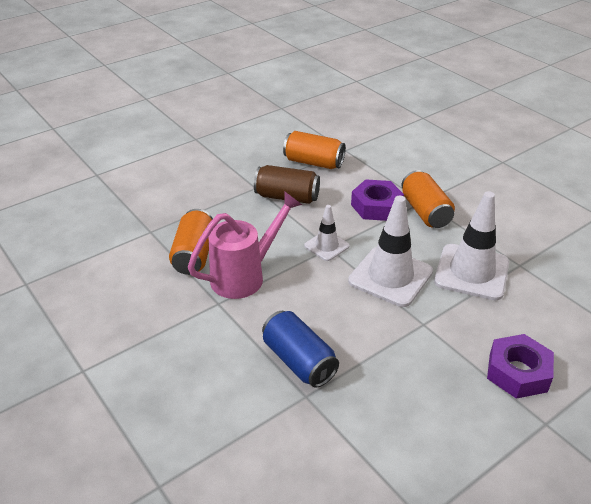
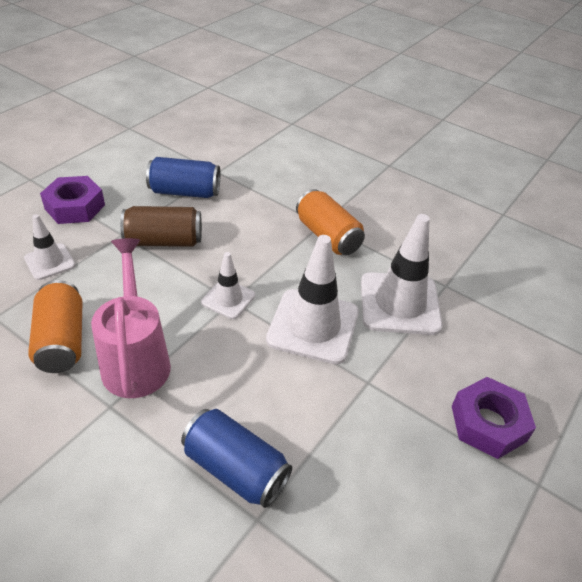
camera: 20 degrees left, 5 degrees up
(197, 200) = (50, 262): none -> white traffic cone
(244, 276) = (136, 359): pink watering can -> pink watering can turned 45 degrees counterclockwise
(313, 162) = (185, 192): orange can -> blue can
(376, 206) = (272, 238): purple nut -> purple nut (75, 207)

